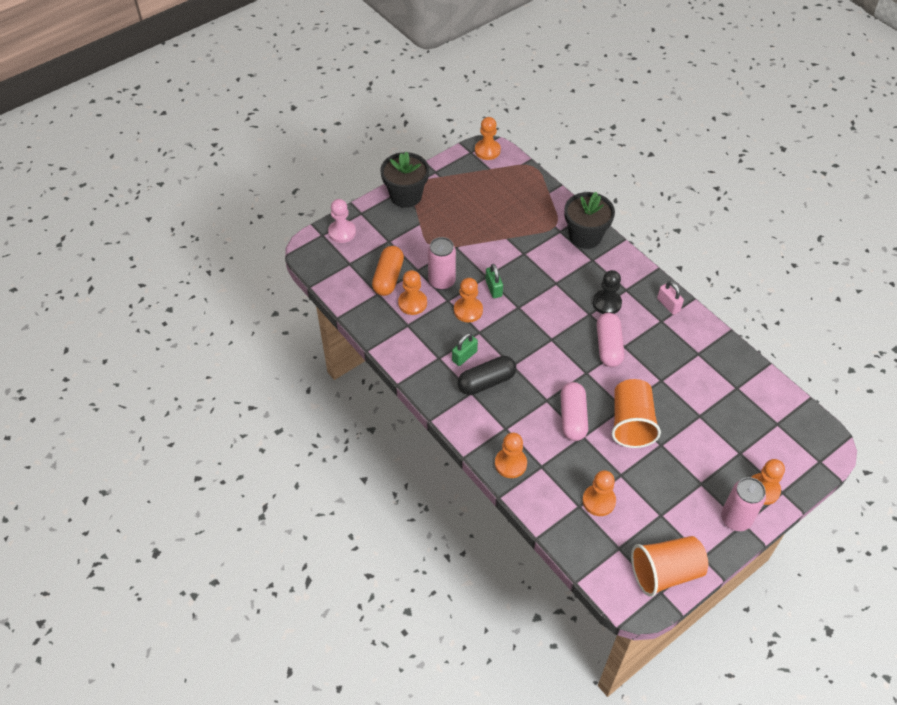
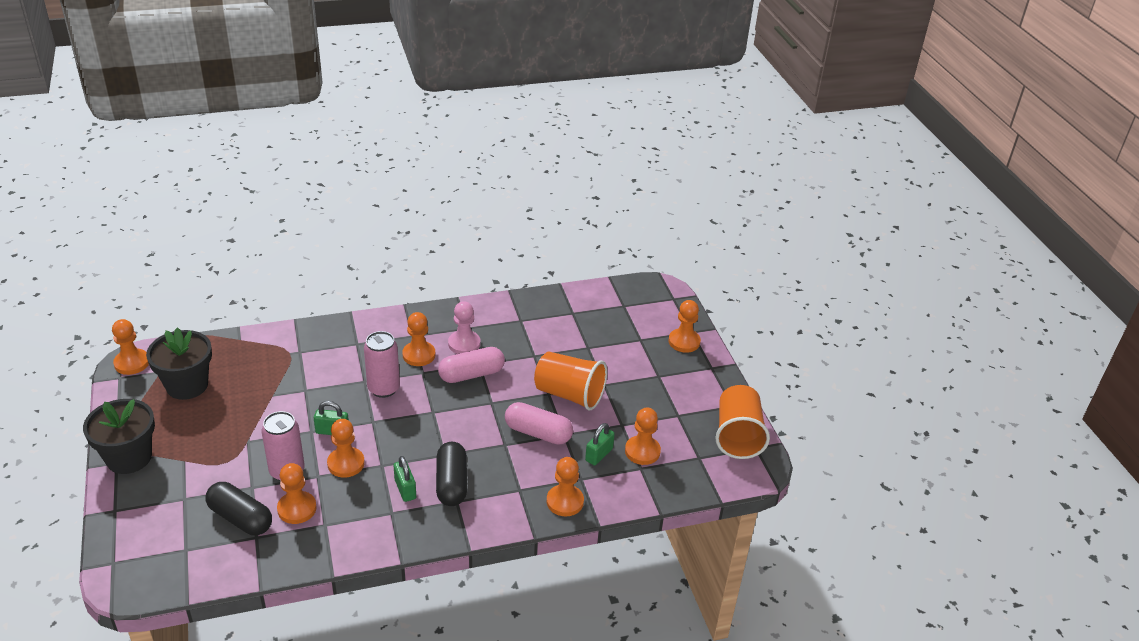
camera: 70 degrees left, 15 degrees down
(342, 232) = (128, 540): pink pawn -> pink pawn (464, 344)
(388, 278) = (240, 518): orange capsule -> black capsule
(575, 470) = (599, 455): none -> green padlock
(585, 236) = (323, 336): black flower pot -> black flower pot (187, 385)
(606, 303) = (419, 355): black pawn -> orange pawn
(608, 346) = (471, 374): pink capsule -> pink capsule turned 45 degrees counterclockwise
(668, 305) = (452, 316): pink padlock -> none
(735, 519) = (704, 370): pink can -> pink can (383, 388)

